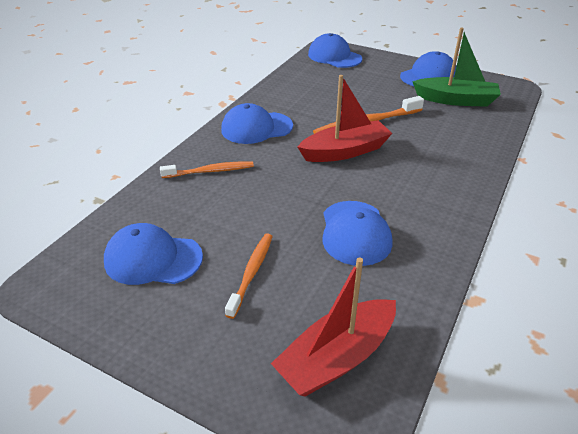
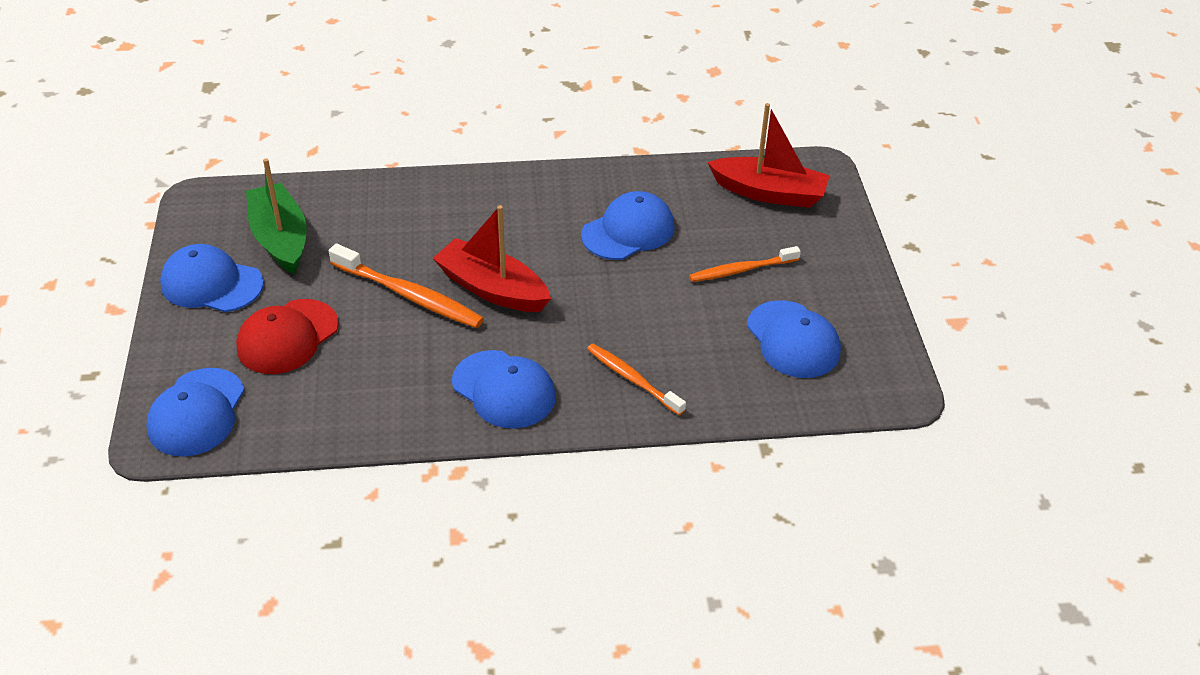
camera: 125 degrees left, 5 degrees up
(365, 84) = (287, 337): none -> red cap

